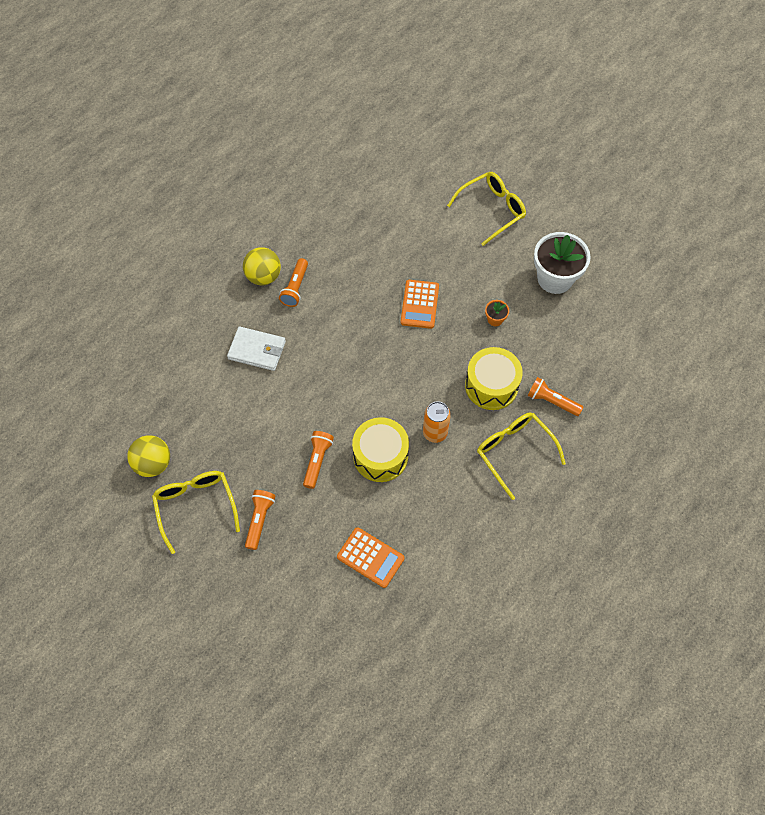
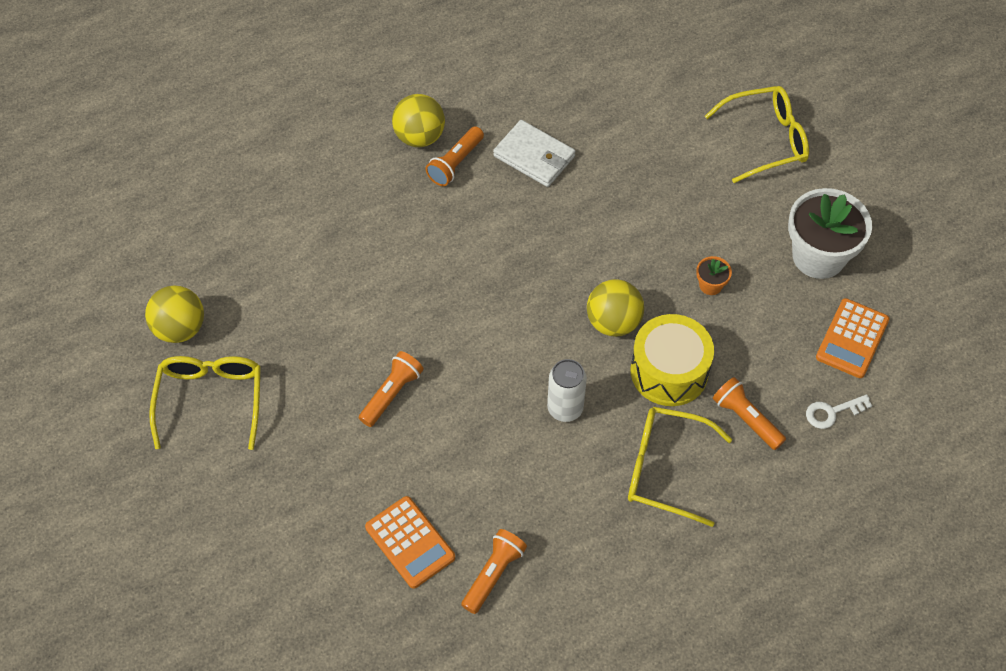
camera: 20 degrees right, 5 degrees down
(257, 350) = (372, 227): white wallet -> white wallet (534, 156)
(259, 520) = (285, 445): orange flashlight -> orange flashlight (493, 574)
(380, 456) = (478, 415): yellow drum -> none
(419, 304) = (613, 234): orange calculator -> orange calculator (852, 339)
(435, 433) = (565, 408): orange can -> white can
(443, 364) = (613, 322): none -> yellow ball
(514, 452) = (664, 469): yellow glasses -> yellow glasses turned 60 degrees counterclockwise
(603, 379) = (832, 412): none -> white key

